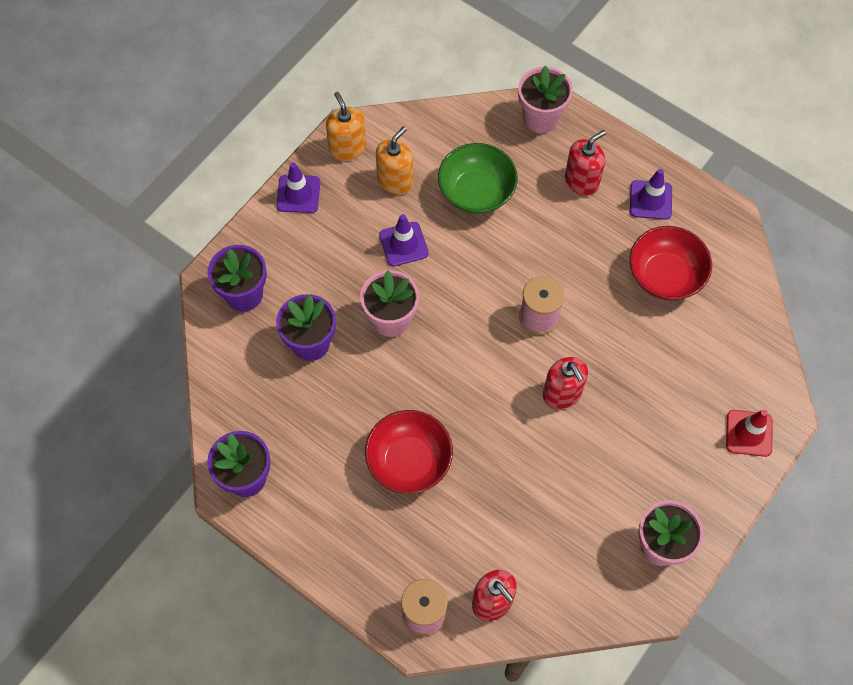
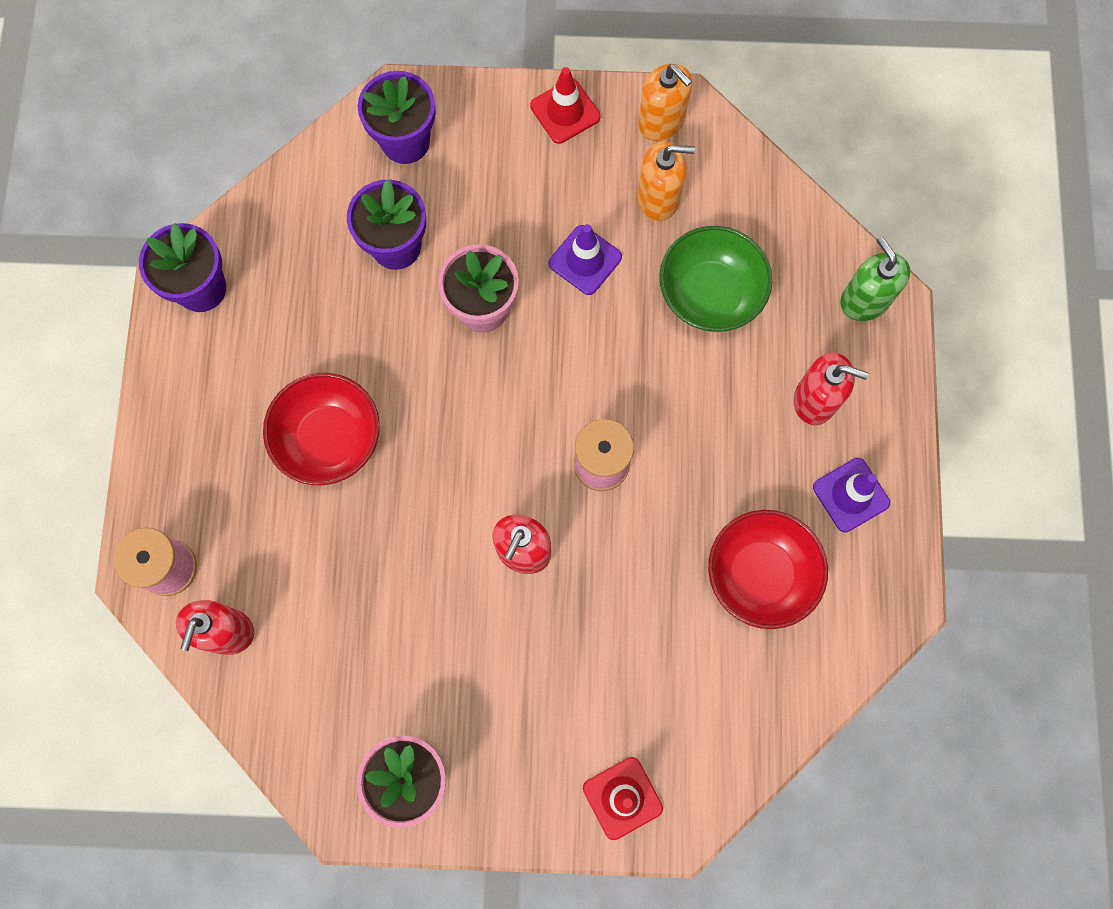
camera: 55 degrees right, 10 degrees up
(298, 194) = (565, 111): purple traffic cone -> red traffic cone
(347, 148) = (661, 121): orange soap dispenser -> orange soap dispenser turned 105 degrees clockwise
(541, 118) = (864, 300): pink flower pot -> green soap dispenser

